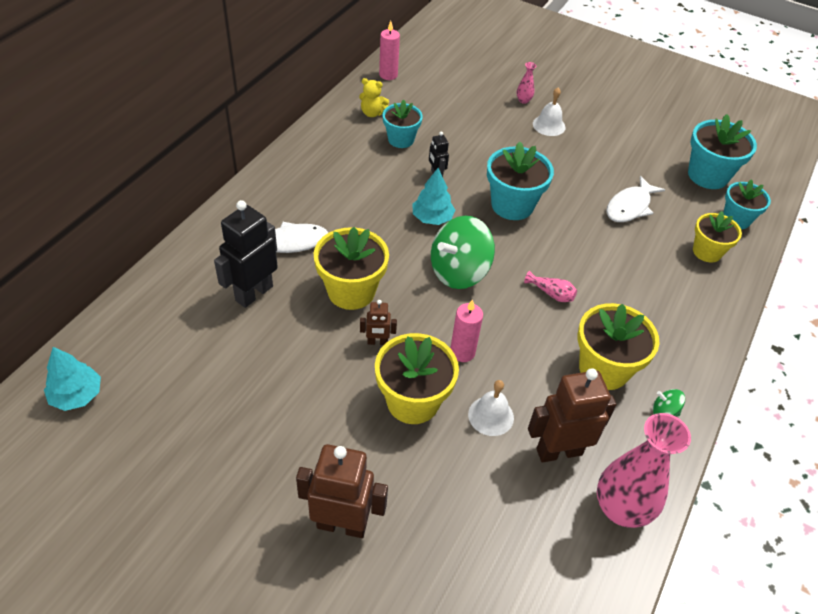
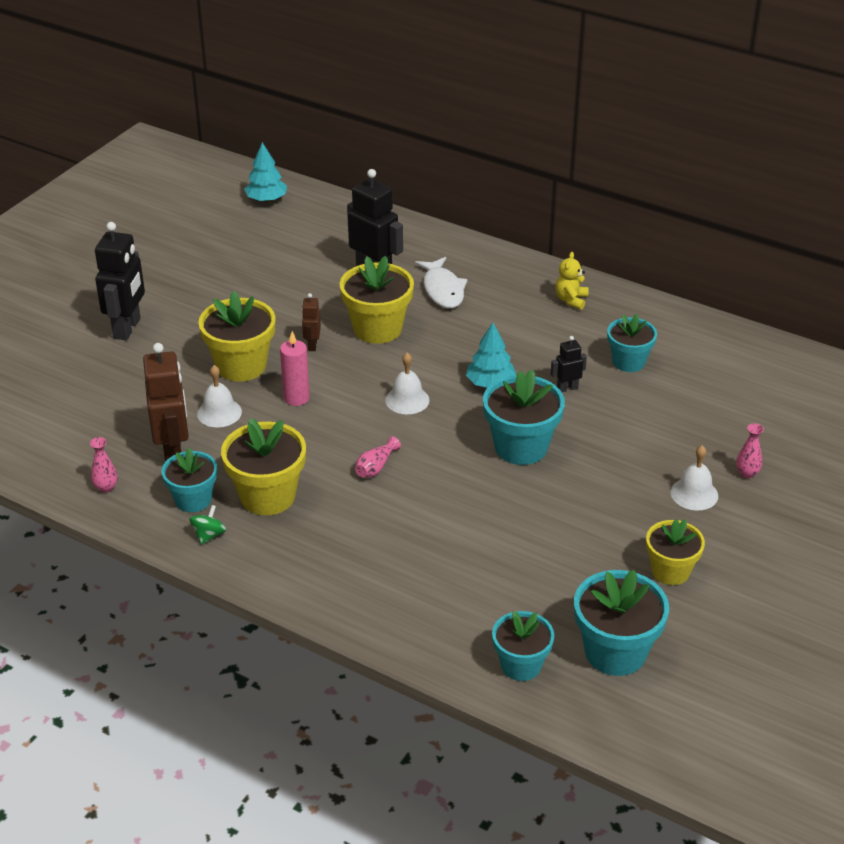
camera: 95 degrees right, 10 degrees down
(342, 524) = (127, 328): brown robot -> black robot
(372, 113) = (676, 340): yellow teddy bear -> yellow teddy bear (571, 300)
(388, 75) = (764, 352): pink candle -> none
(459, 271) = (407, 400): green spinning top -> white bell
(621, 428) = (193, 499): none -> turquoise flower pot
(621, 509) = (106, 487): pink vase -> pink vase, size x0.42
(630, 206) = (533, 554): white fish -> none
(707, 252) = (452, 619): yellow flower pot -> yellow flower pot (670, 571)

